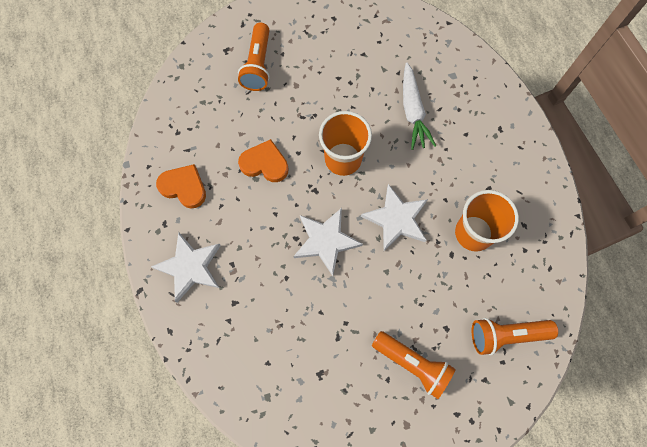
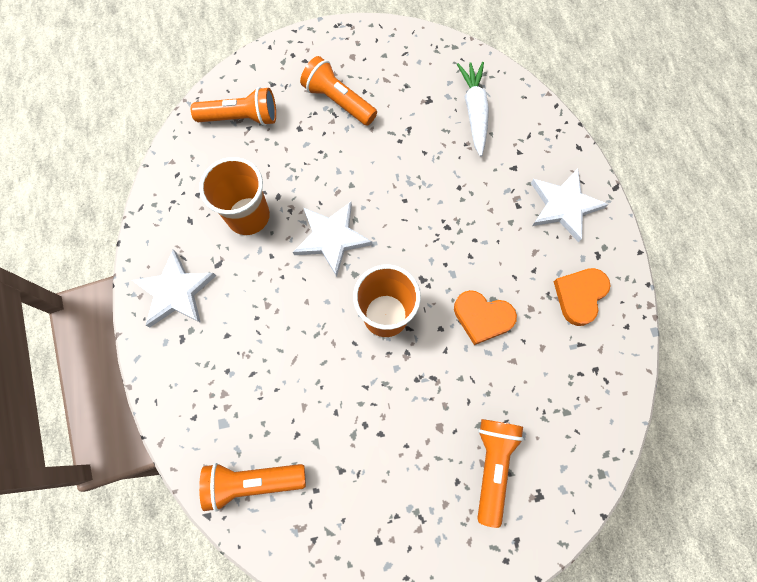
camera: 175 degrees left, 0 degrees up
(184, 187) = (579, 296): orange heart -> orange heart turned 90 degrees clockwise
(326, 241) = (414, 221): white star -> white star (175, 291)
(413, 111) = (288, 373): white carrot -> white carrot (474, 112)
(423, 43) = (252, 481): none -> orange flashlight

